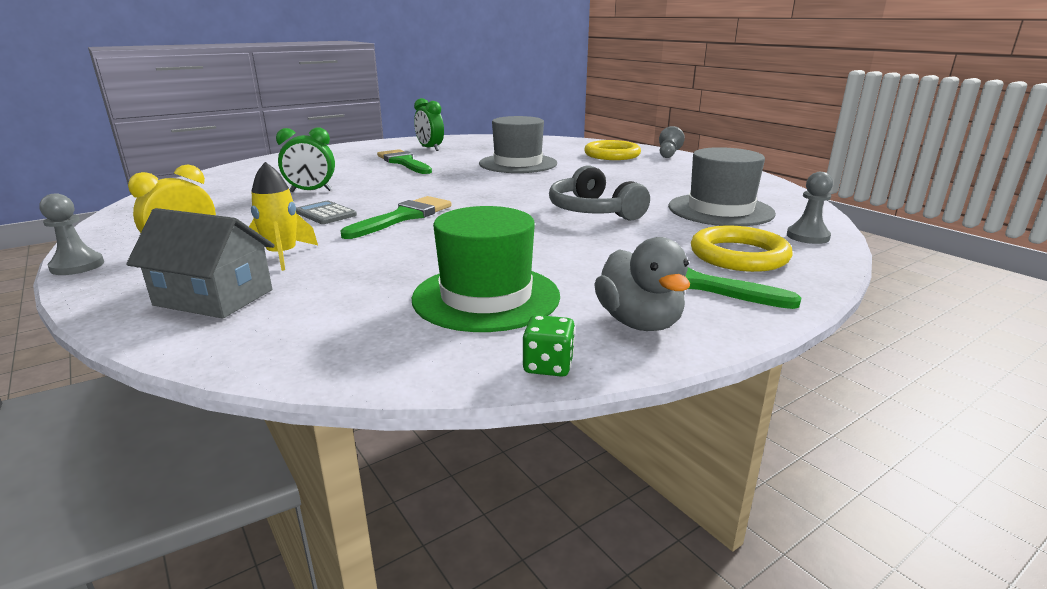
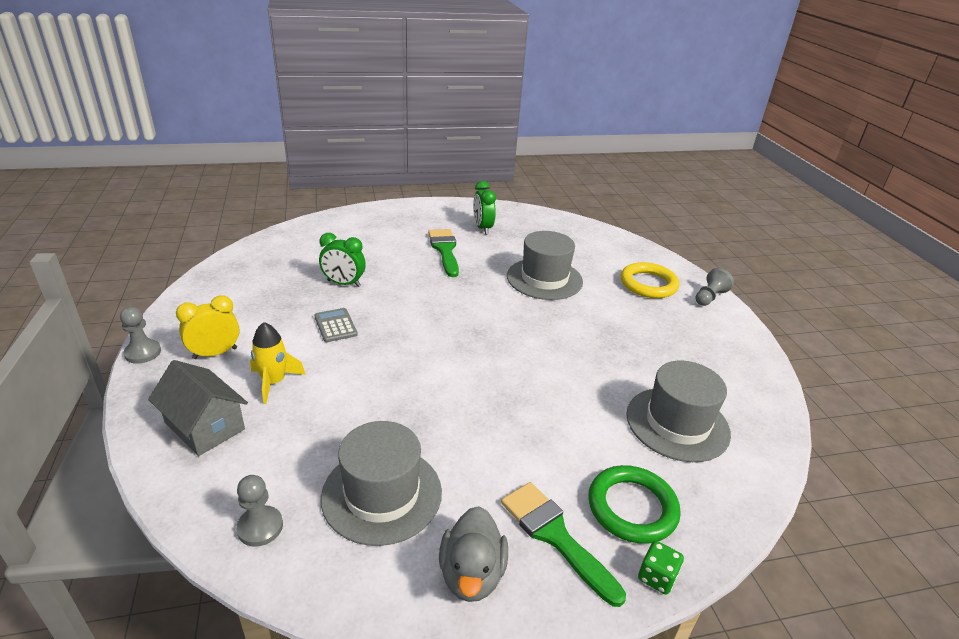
camera: 20 degrees right, 10 degrees up
(403, 217) = (391, 349): green brush -> none
(486, 297) = (382, 494): green hat -> grey hat
(548, 365) = (369, 601): green dice -> green dice (657, 577)
(593, 211) = (555, 388): grey headphones -> none
(739, 255) = (632, 507): yellow ring -> green ring
(807, 236) = (726, 499): grey pawn -> grey pawn (260, 527)

